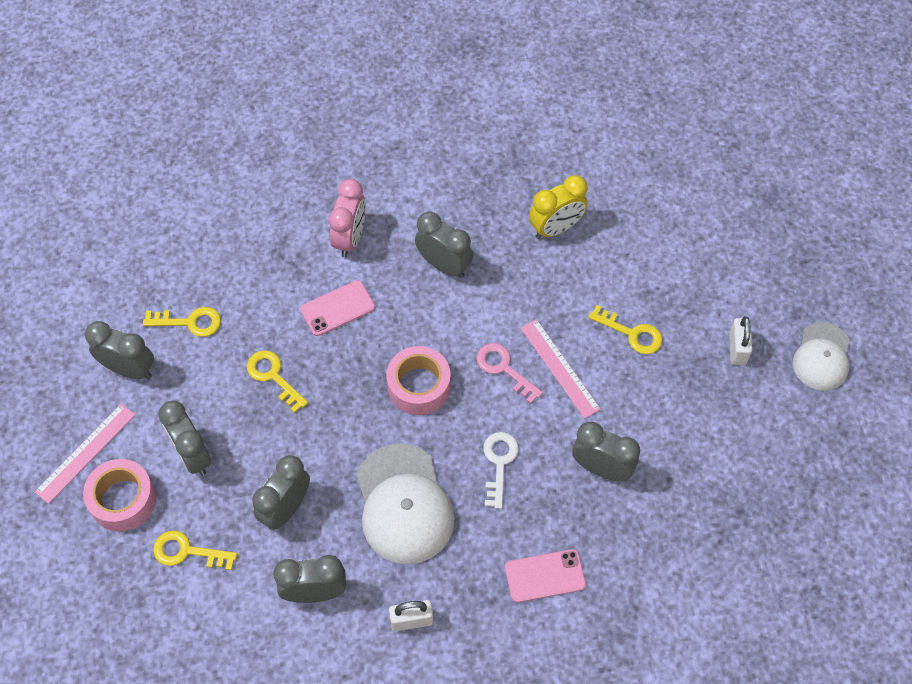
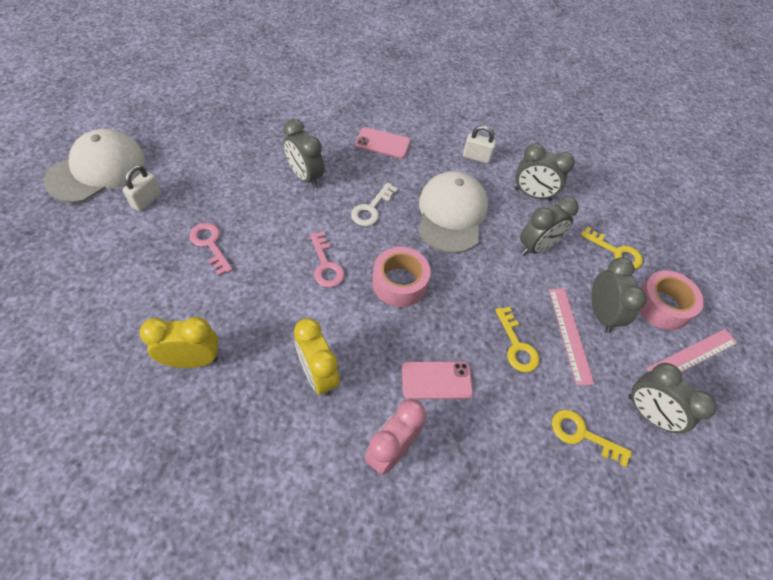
camera: 160 degrees left, 5 degrees down
(444, 265) = (318, 375): grey clock -> yellow clock
(560, 368) = (283, 246): pink ruler -> pink ruler (569, 334)
(631, 333) = (210, 245): yellow key -> pink key
(822, 357) = (97, 170): white cap -> white cap, size x1.58

